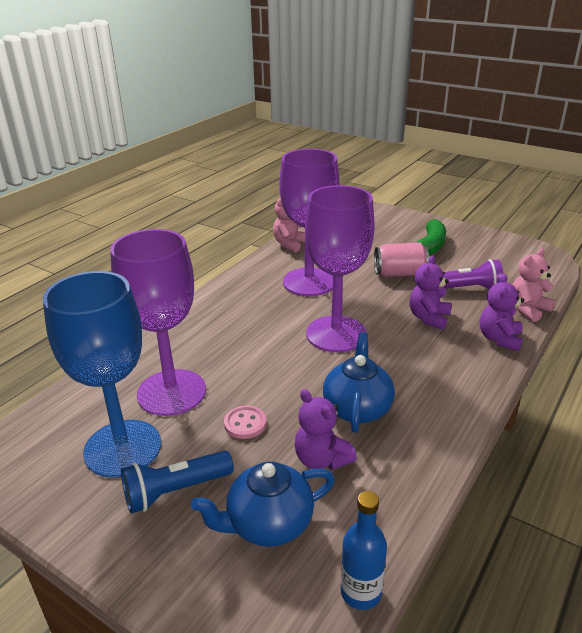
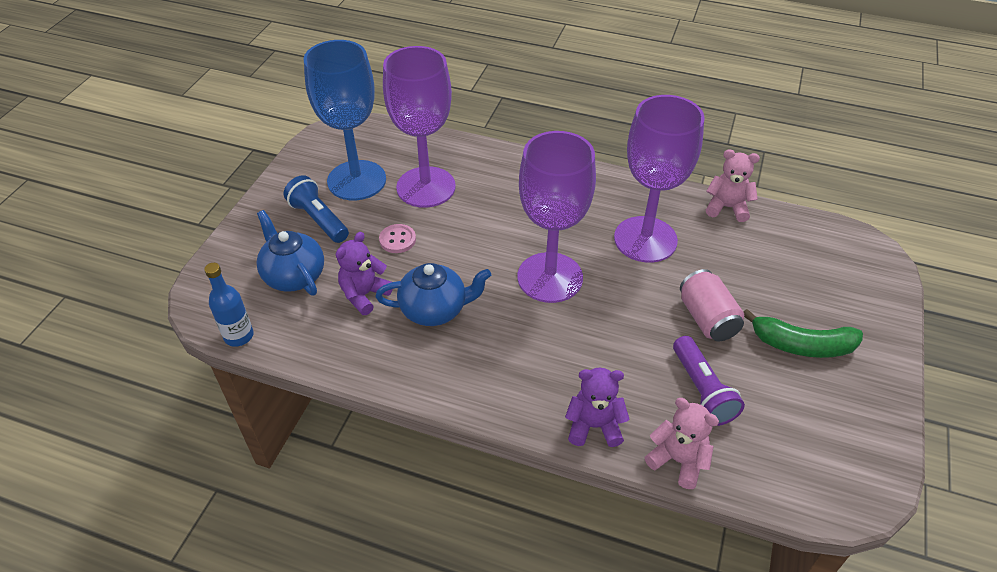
camera: 75 degrees right, 15 degrees up
(428, 318) = (613, 354): purple teddy bear -> none

